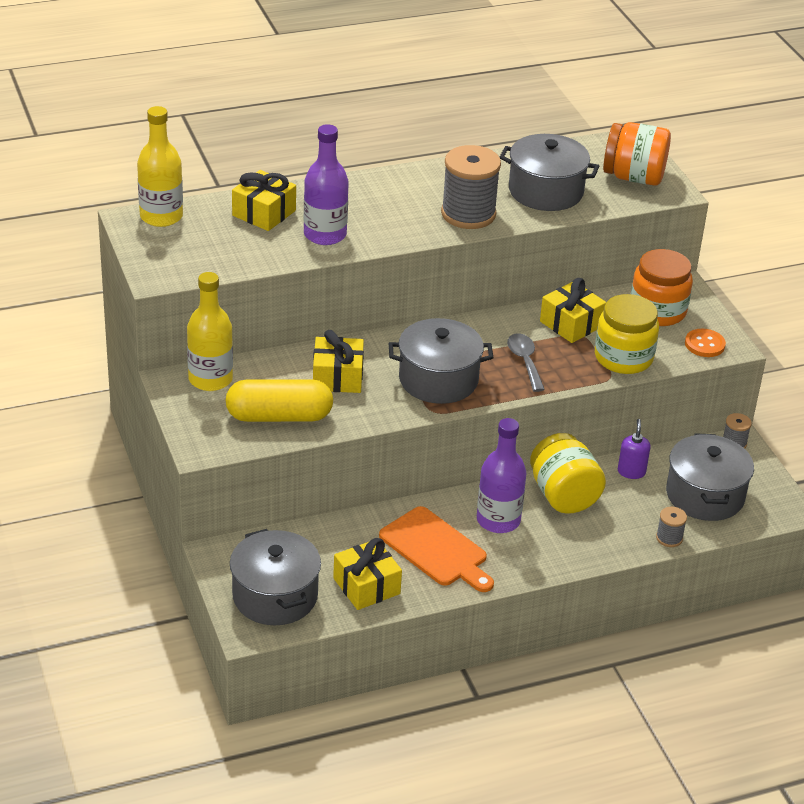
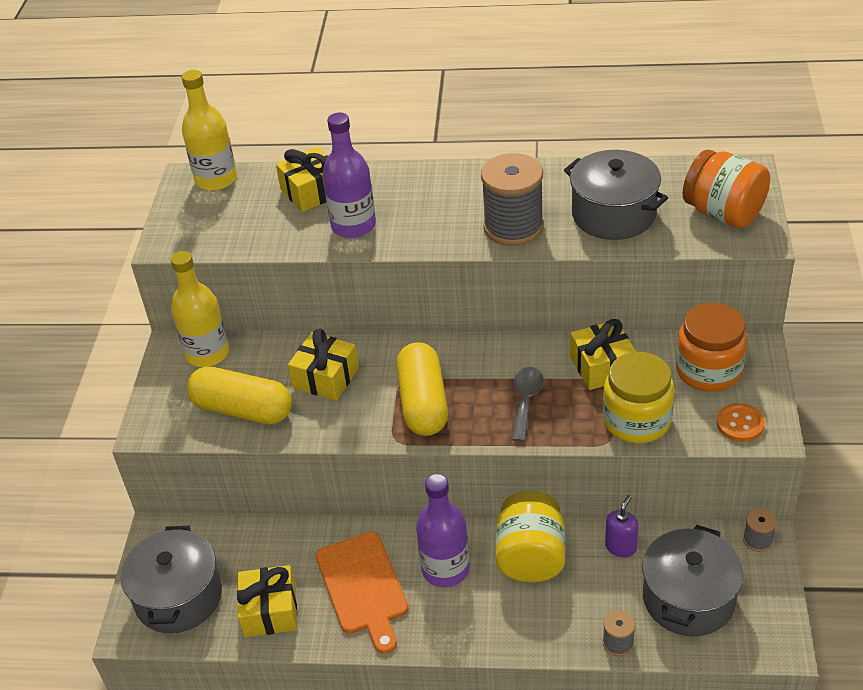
camera: 30 degrees right, 5 degrees up
(438, 379) = (423, 403): grey pot -> yellow capsule

